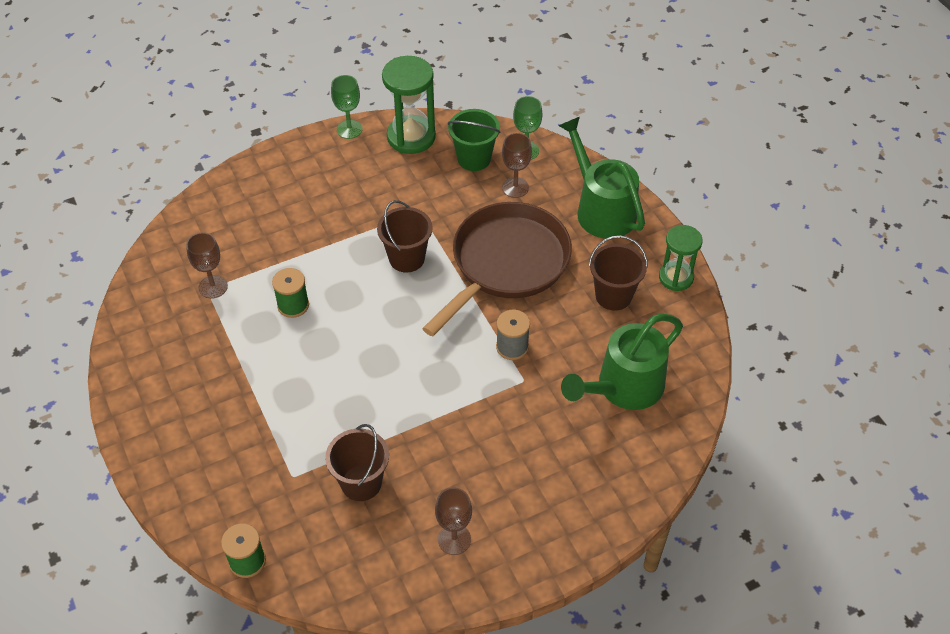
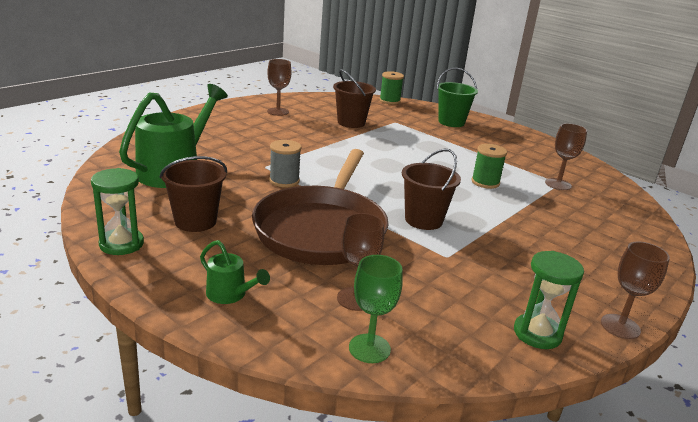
camera: 155 degrees right, 25 degrees down
(349, 129) = (620, 326): green goblet -> brown goblet
(411, 137) = (537, 333): green hourglass -> green hourglass, size x0.65
(474, 158) = (433, 323): green bucket -> green bucket (451, 122)
(600, 209) = (230, 295): green watering can -> green watering can, size x0.47

